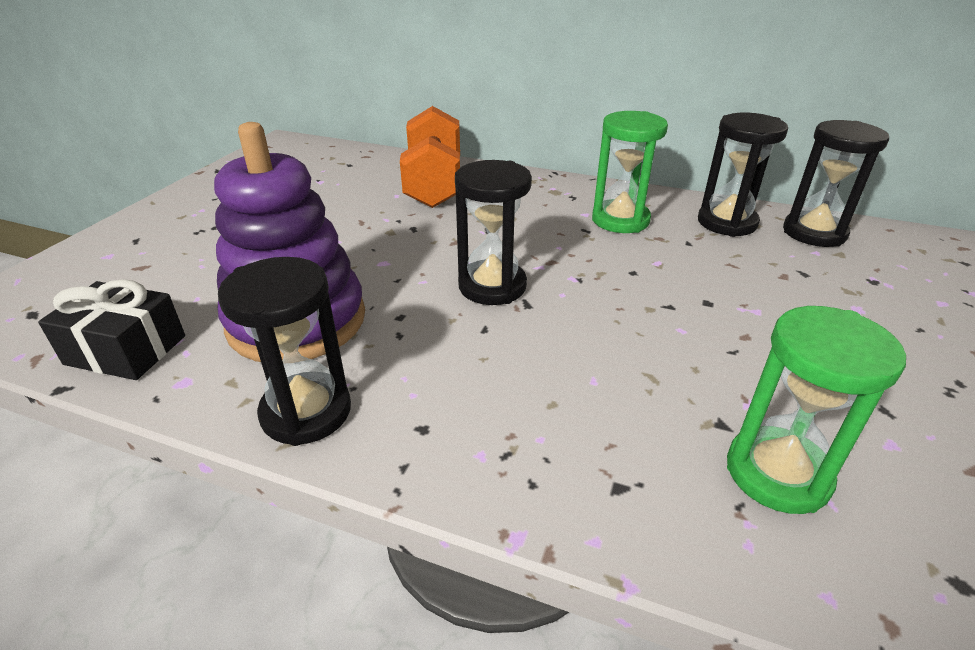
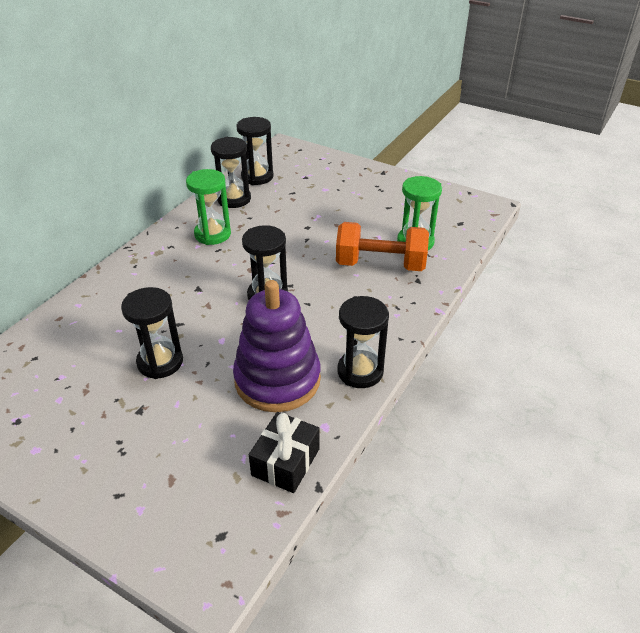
camera: 80 degrees left, 5 degrees up
(340, 228) = (160, 362): none -> black hourglass
(434, 184) = (110, 308): orange dumbbell -> orange dumbbell (380, 264)

